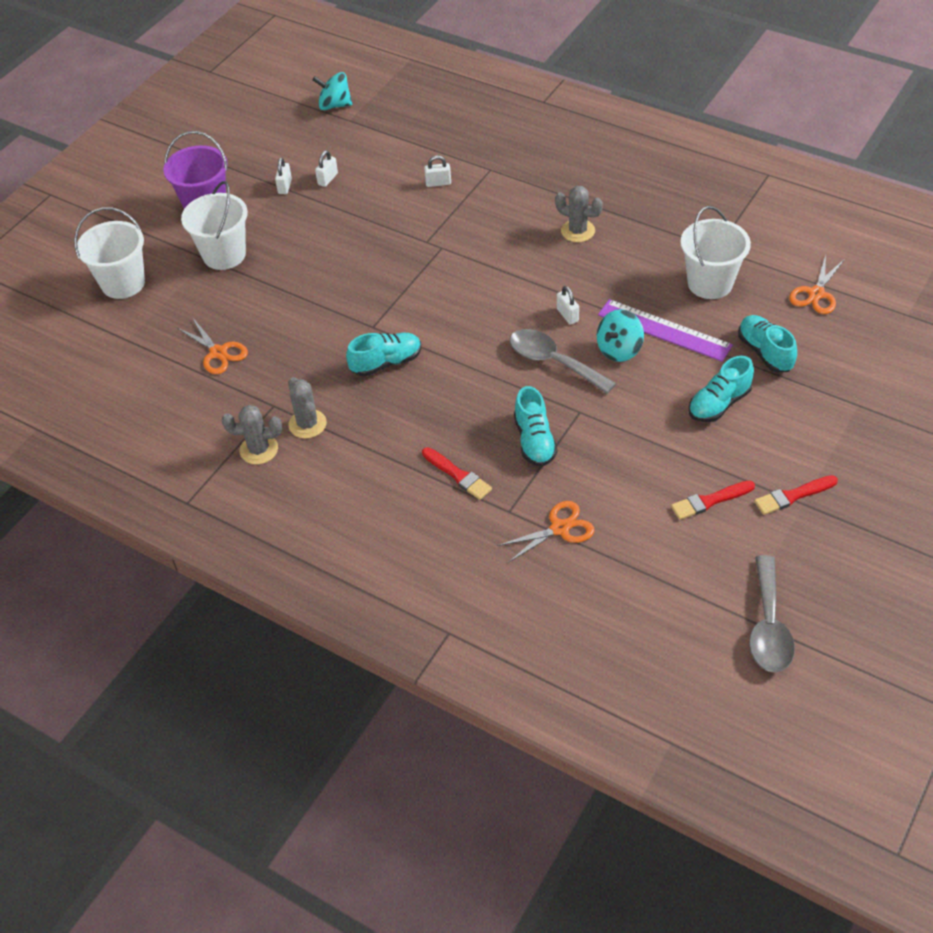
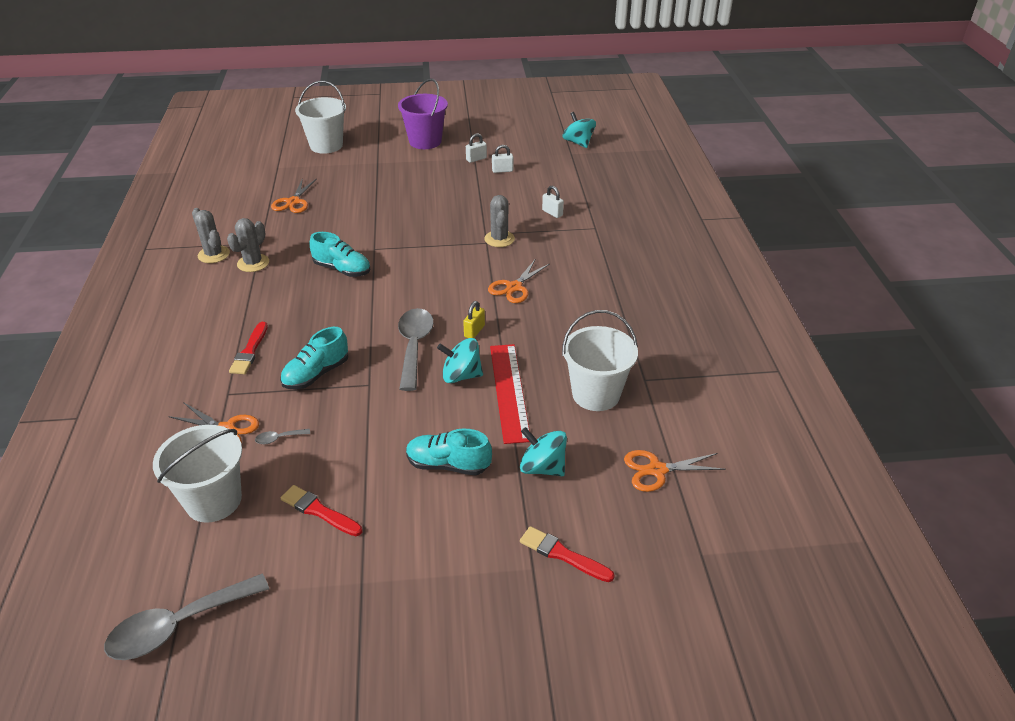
camera: 50 degrees right, 10 degrees down
(224, 255) = (387, 166): white bucket -> white bucket (213, 500)
(529, 262) = (514, 287): none -> orange scissors
(567, 315) = (474, 331): white padlock -> yellow padlock
(578, 231) = (576, 296): grey cactus -> grey cactus (499, 239)
(601, 496) = (279, 438): none -> grey spoon
(664, 330) = (509, 391): purple ruler -> red ruler
(765, 352) = (542, 467): turquoise shoe -> turquoise spinning top
(793, 496) = (366, 570): red brush -> red brush (562, 554)

